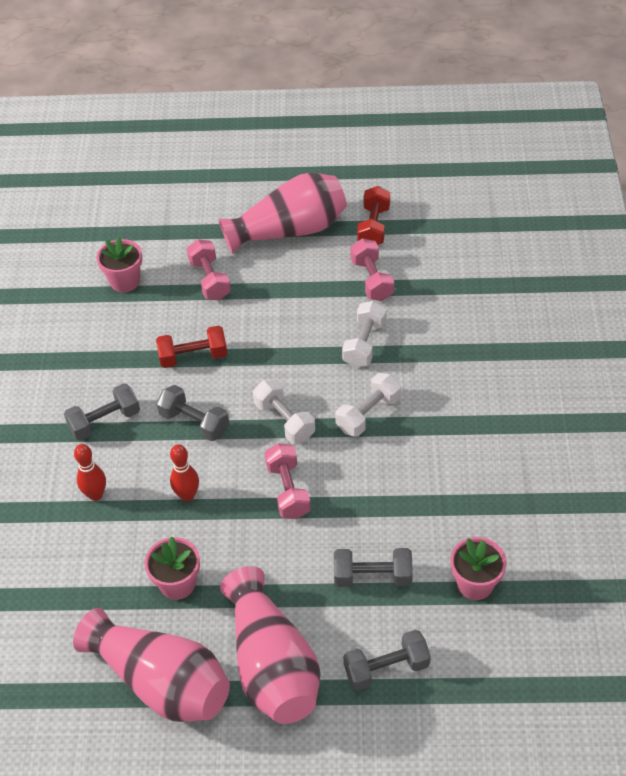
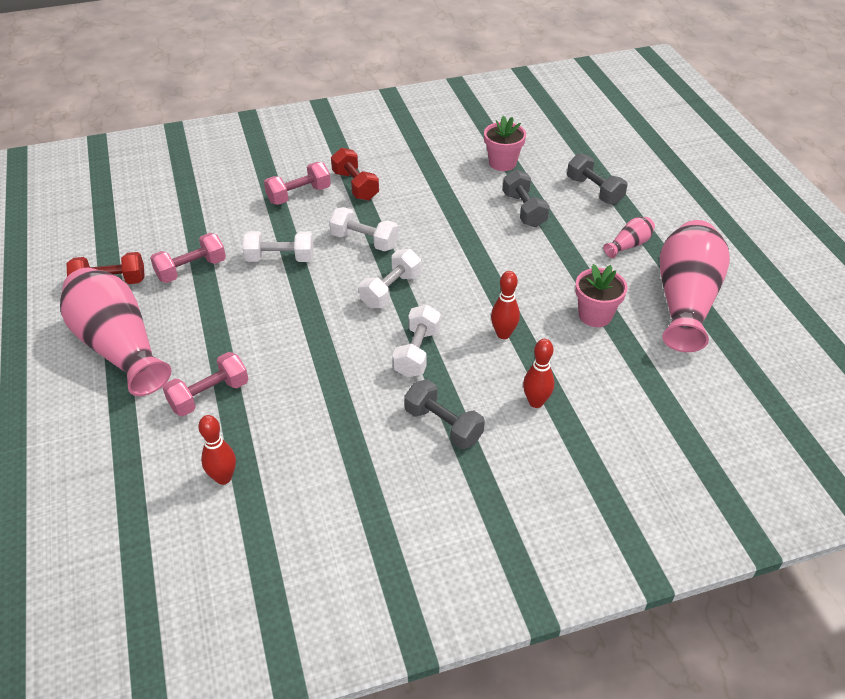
camera: 110 degrees left, 5 degrees down
(125, 281) = (223, 478): pink flower pot -> red bowling pin
(193, 357) = (330, 377): red dumbbell -> red dumbbell (355, 186)
(194, 422) = (417, 352): grey dumbbell -> white dumbbell
(272, 664) = (629, 245): pink vase -> pink vase, size x0.43
(288, 490) = (467, 271): pink dumbbell -> pink dumbbell (299, 195)

